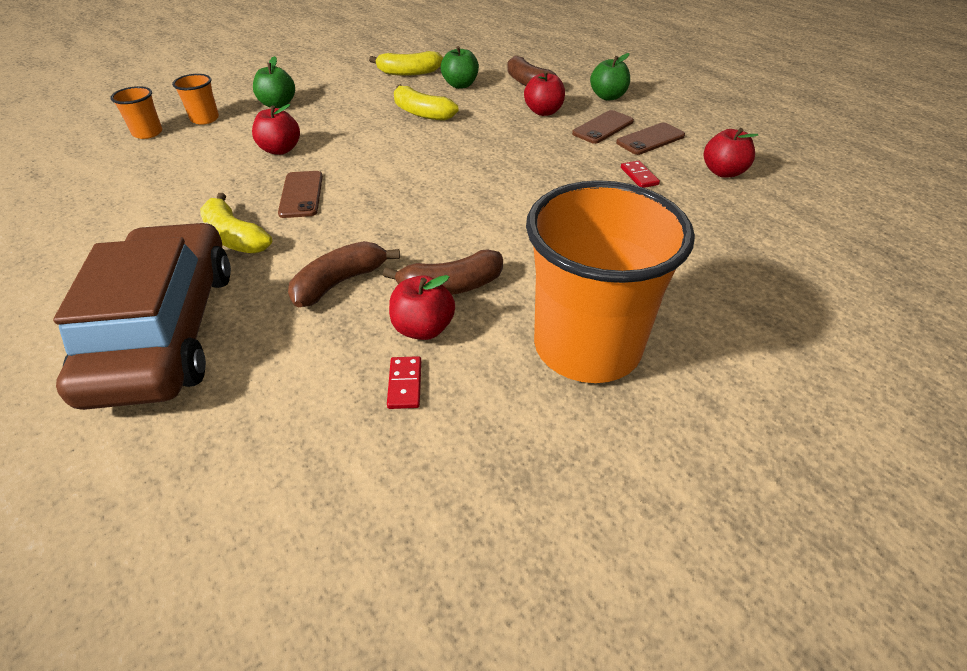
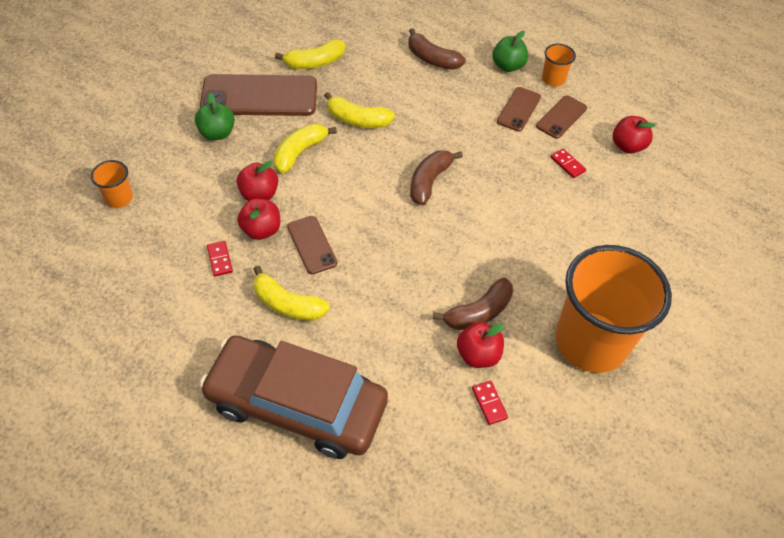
camera: 20 degrees left, 10 degrees up
(165, 330) = (296, 404): brown car -> brown car turned 45 degrees counterclockwise
(198, 190) = (220, 259): none -> red domino
(205, 119) = (160, 168): orange cup -> orange cup (553, 79)
(338, 86) = (259, 96): none -> brown phone
(340, 282) = (397, 329): brown banana -> brown banana (429, 181)
(345, 127) = (300, 152): none -> yellow banana
(460, 85) = (372, 73): green apple -> none
(543, 112) = (462, 98): red apple -> red apple (261, 230)

